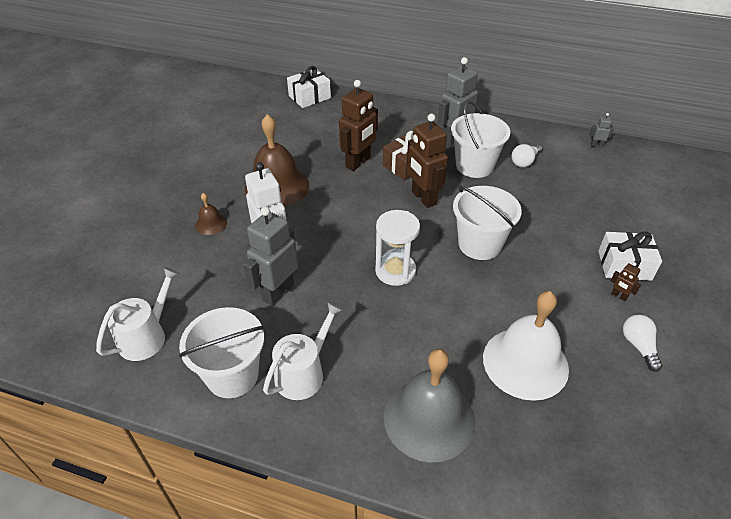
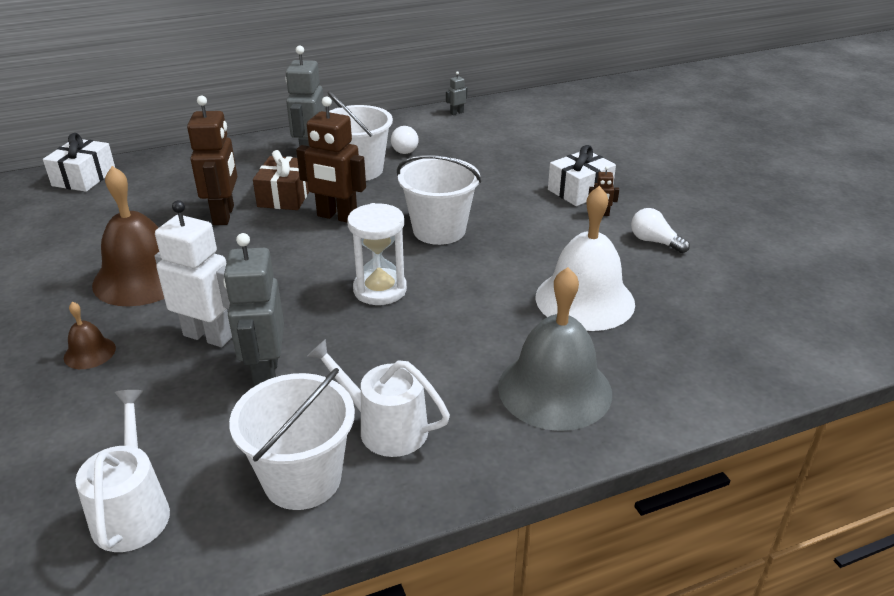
camera: 40 degrees left, 10 degrees down
(303, 373) = (385, 428): white watering can -> white watering can turned 60 degrees counterclockwise

